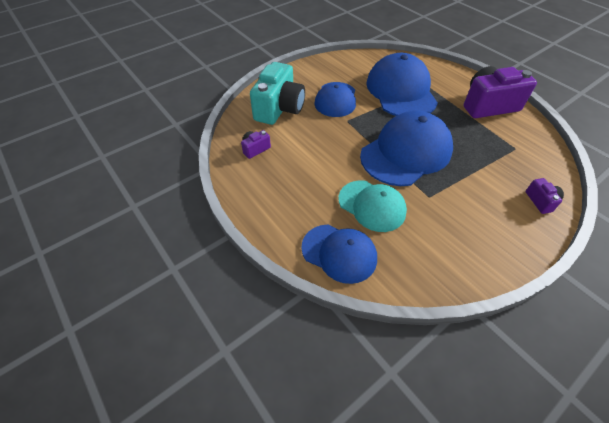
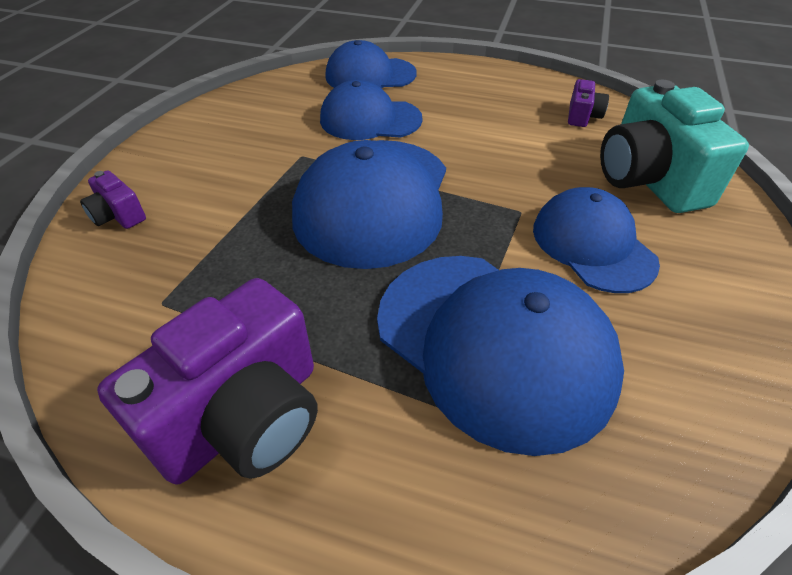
camera: 145 degrees right, 5 degrees down
(372, 205) = (370, 119): turquoise cap -> blue cap

